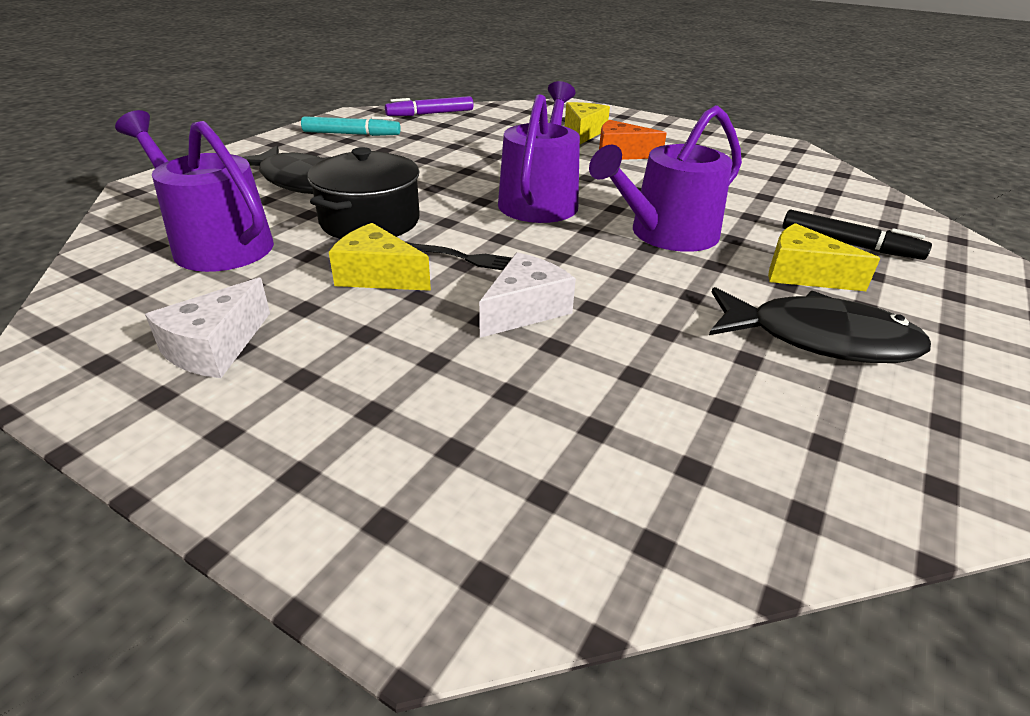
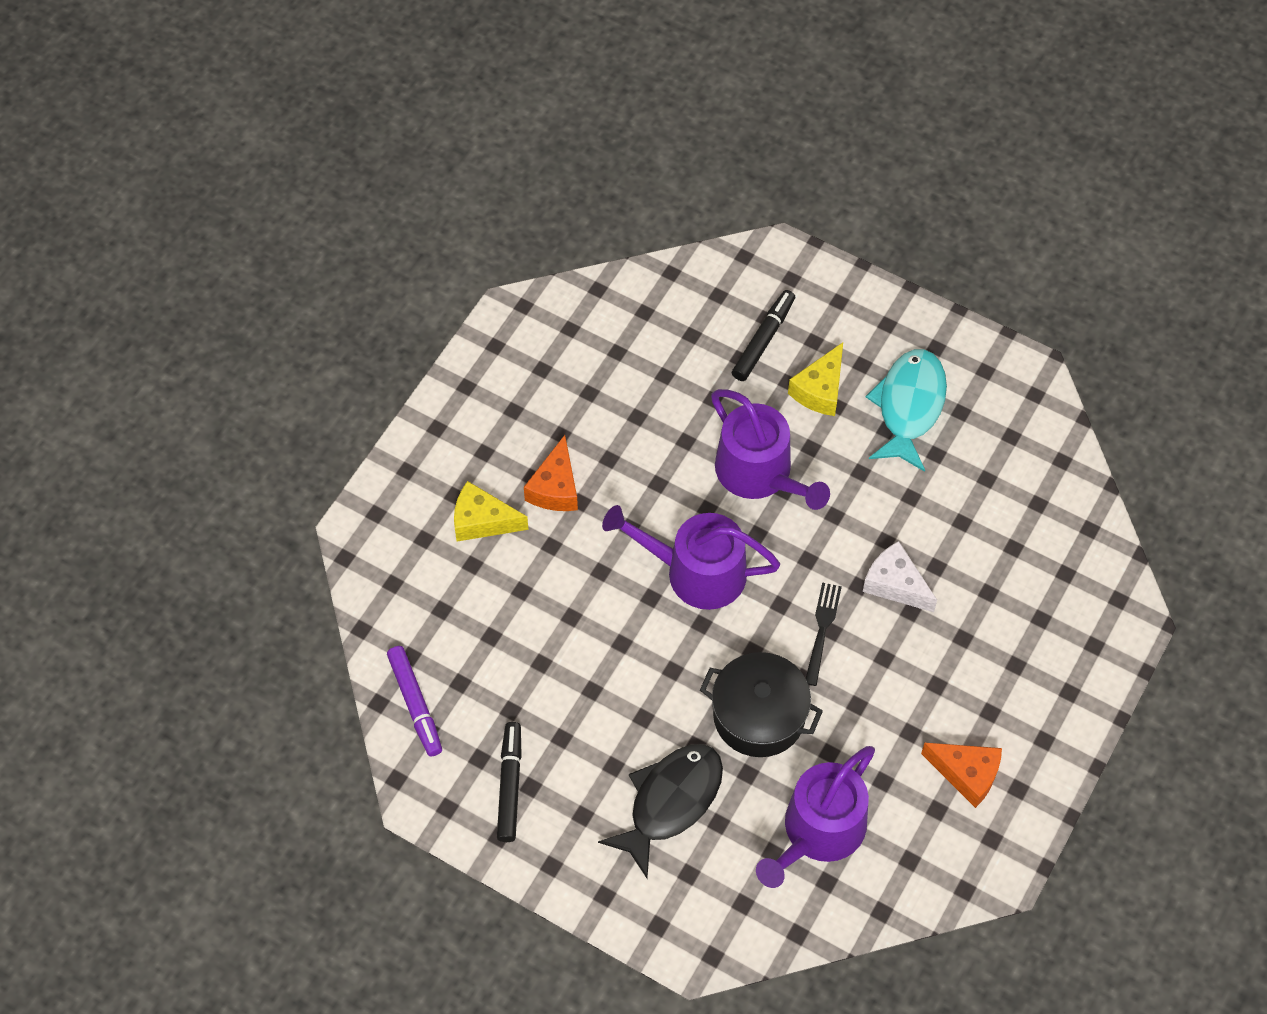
camera: 90 degrees left, 25 degrees up
(216, 348) = (966, 774): white cheese -> orange cheese
(351, 134) = (510, 785): turquoise marker -> black marker
(377, 276) = (858, 691): yellow cheese -> none
(819, 339) = (909, 407): black fish -> turquoise fish

